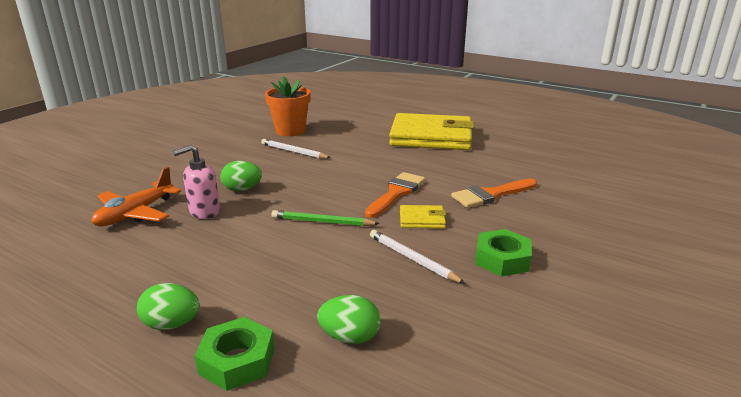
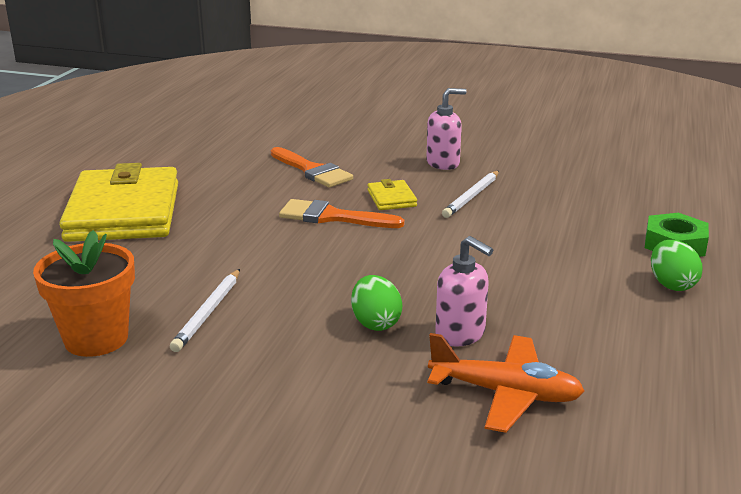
camera: 105 degrees left, 0 degrees up
(322, 222) = (432, 248): green pencil -> none
(350, 337) = (603, 208): green egg -> none
(502, 259) = (443, 163): green nut -> pink soap dispenser

